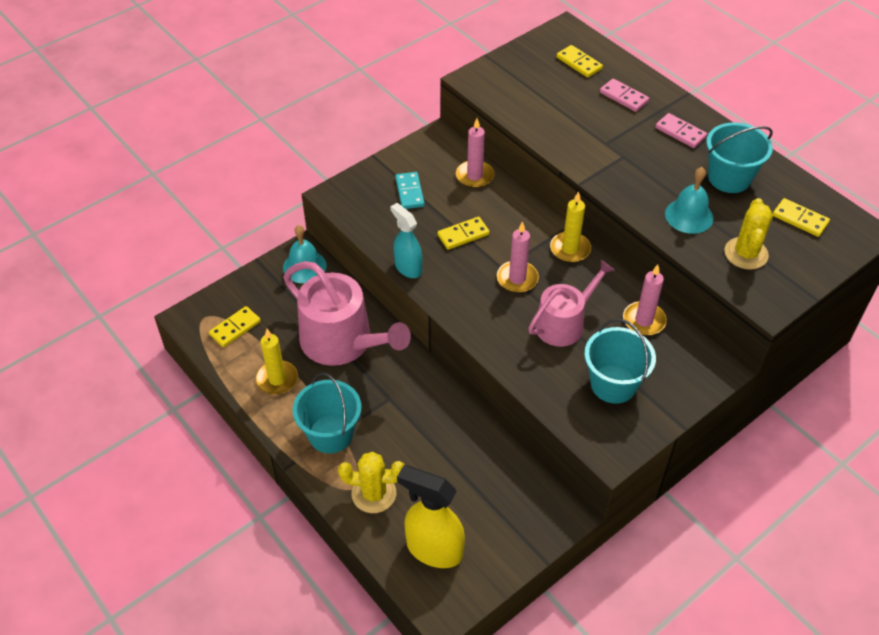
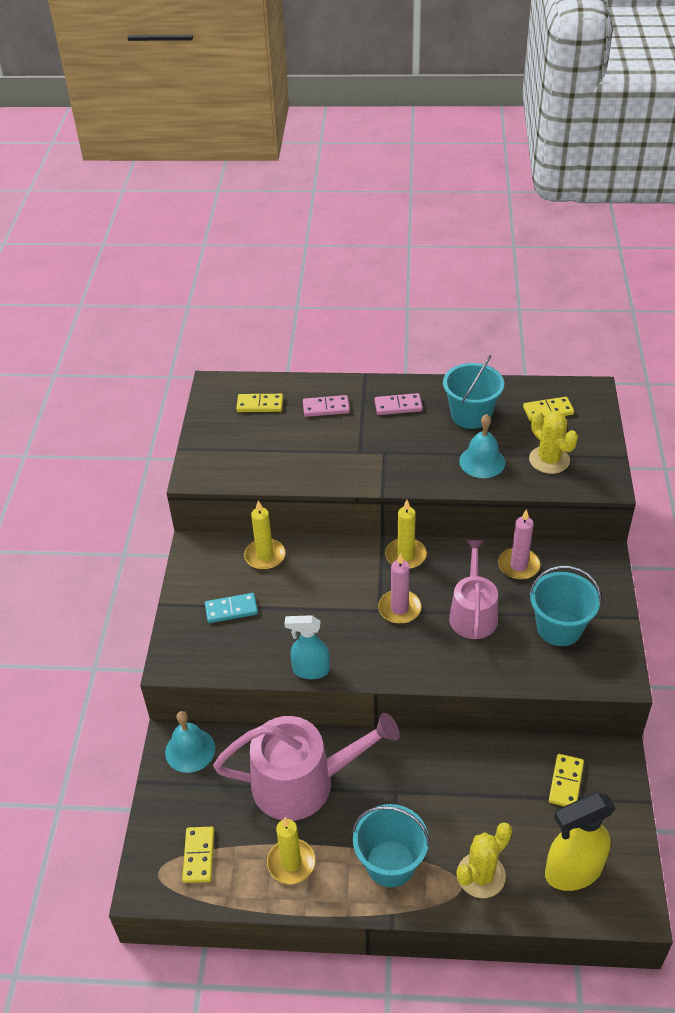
camera: 45 degrees left, 5 degrees down
(410, 192) = (231, 609): turquoise domino -> turquoise domino turned 45 degrees counterclockwise
(463, 235) = (317, 609): yellow domino -> yellow domino (566, 782)
(474, 176) = (265, 556): pink candle -> yellow candle

